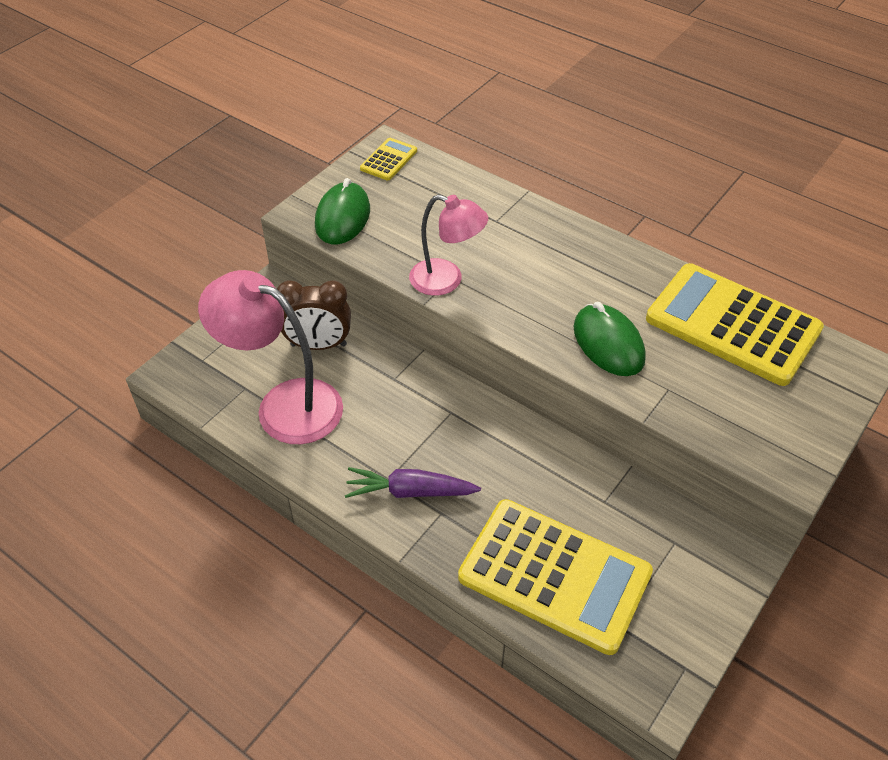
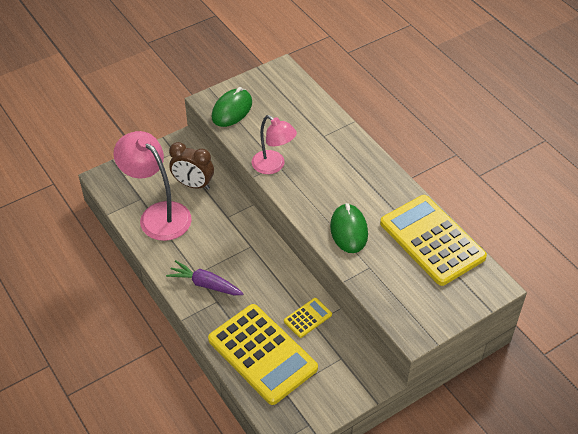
camera: 20 degrees right, 0 degrees up
(389, 160) = (278, 79): yellow calculator -> yellow calculator (308, 318)

